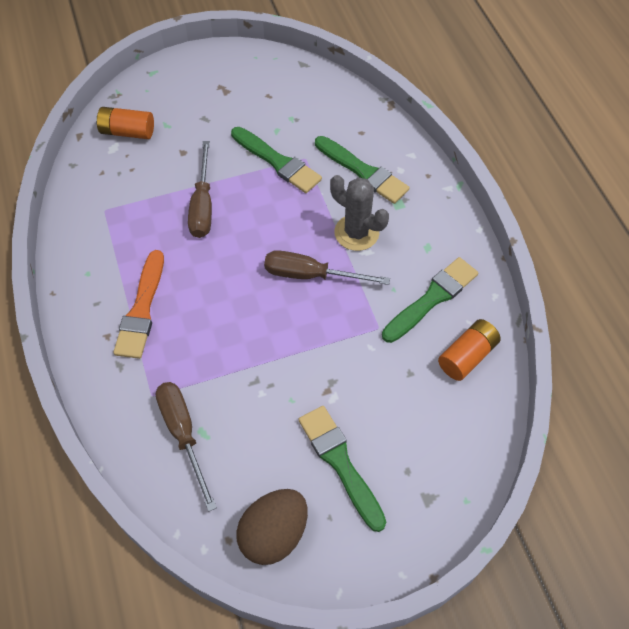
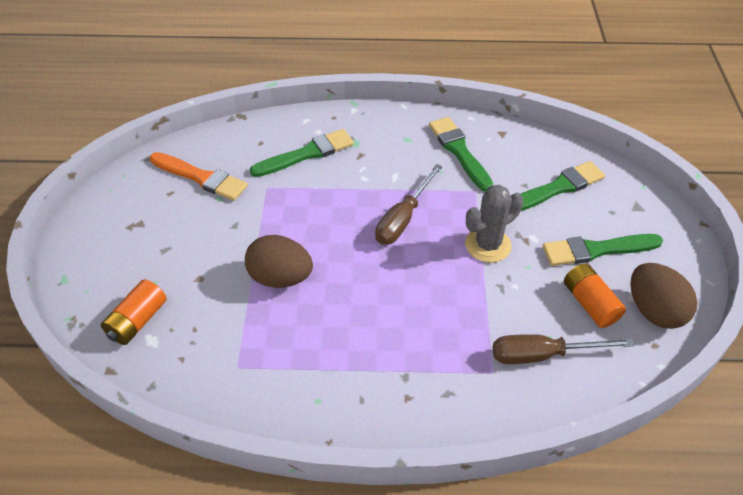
camera: 70 degrees left, 10 degrees down
(142, 310) = (387, 359): orange brush -> orange brush (201, 177)
(202, 205) = (280, 278): brown screwdriver -> brown egg
(278, 162) = (260, 207): green brush -> green brush (558, 188)
(356, 233) = (371, 177): grey cactus -> grey cactus (488, 245)
(467, 356) = (520, 148): orange battery -> orange battery (590, 303)

